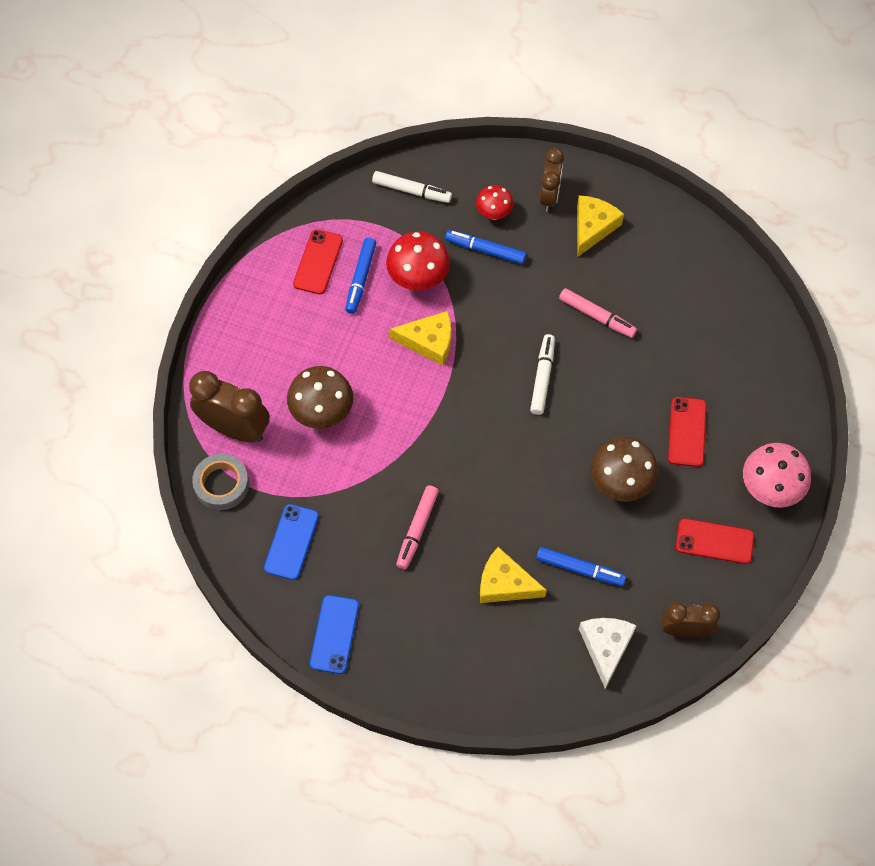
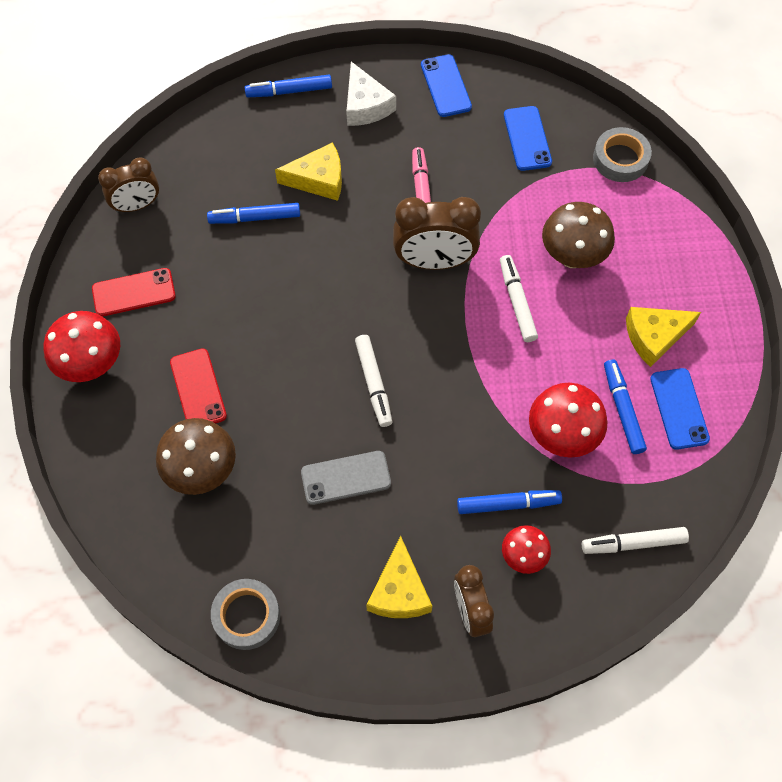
camera: 155 degrees right, 0 degrees up
(235, 428) = (643, 210): brown clock -> brown clock (434, 261)
(318, 262) = (679, 408): red phone -> blue phone
(391, 394) = (517, 302): none -> white marker
(429, 341) = (510, 371): yellow cheese -> yellow cheese (654, 337)
(490, 697) = (289, 91): none -> blue marker
(597, 316) = (346, 478): pink marker -> grey phone
(605, 647) = (205, 164): white cheese -> white cheese (365, 105)
(620, 483) = (247, 309): brown mushroom -> brown mushroom (202, 471)
(708, 255) = (246, 616): none -> grey tape
(769, 489) = (92, 365): pink mushroom -> red mushroom

